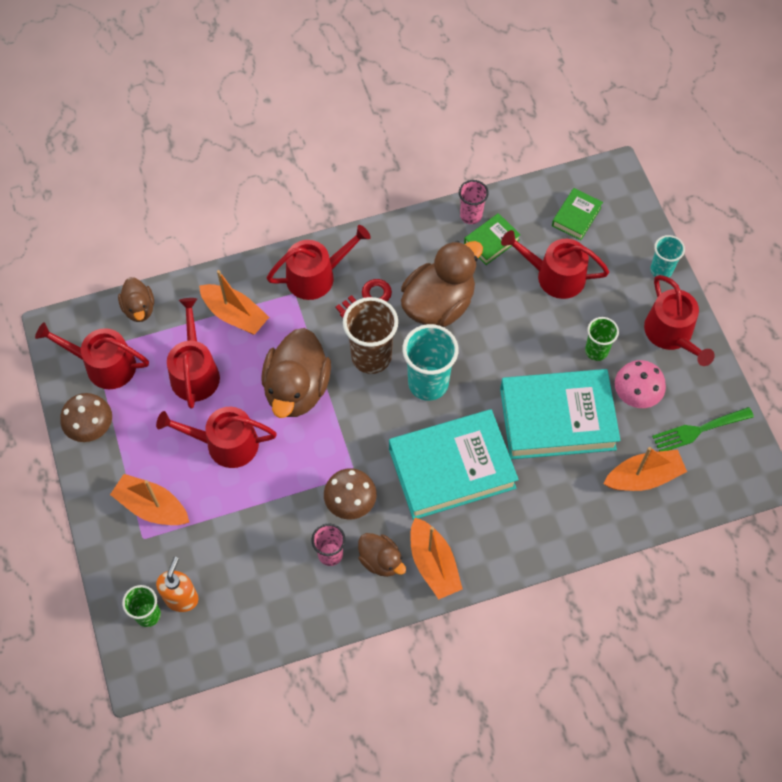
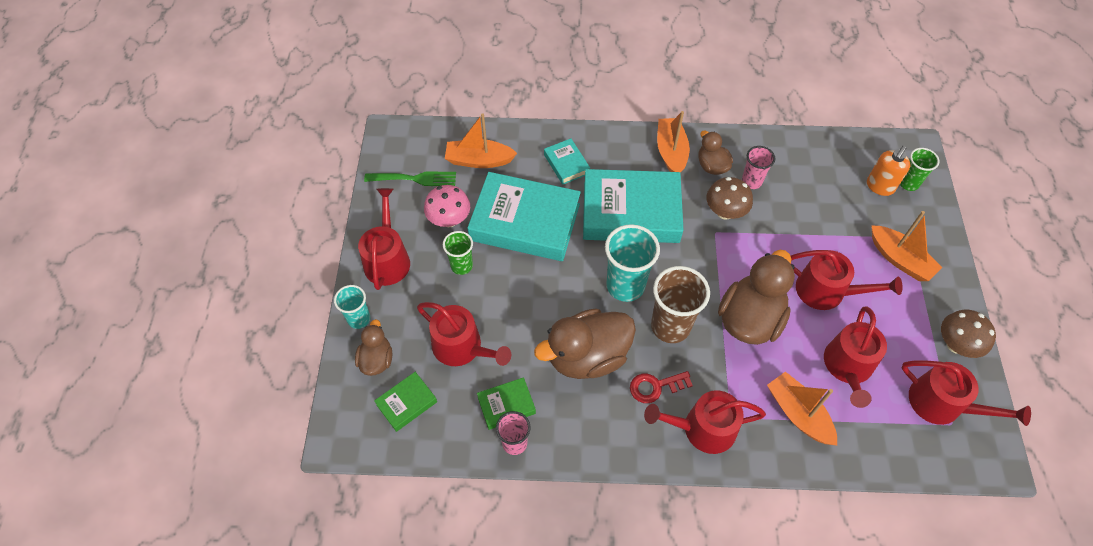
camera: 160 degrees left, 5 degrees down
(139, 308) = (902, 455): brown duck -> brown duck (376, 360)
(545, 505) = (566, 164): none -> turquoise book

